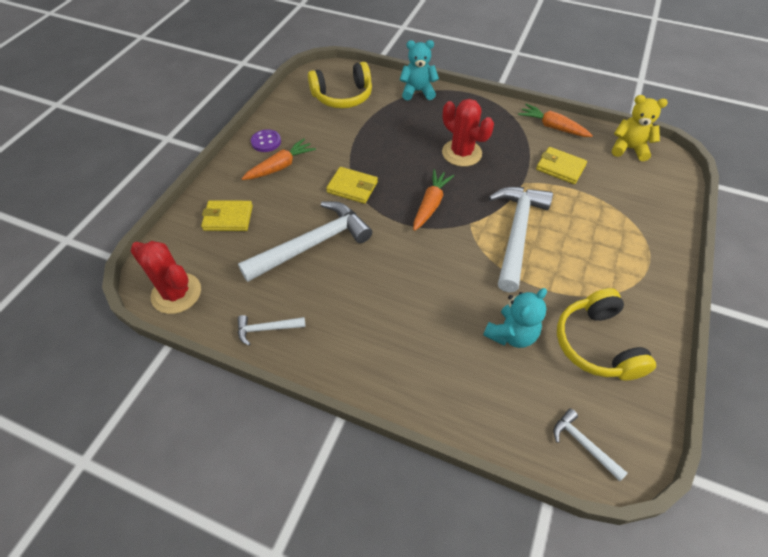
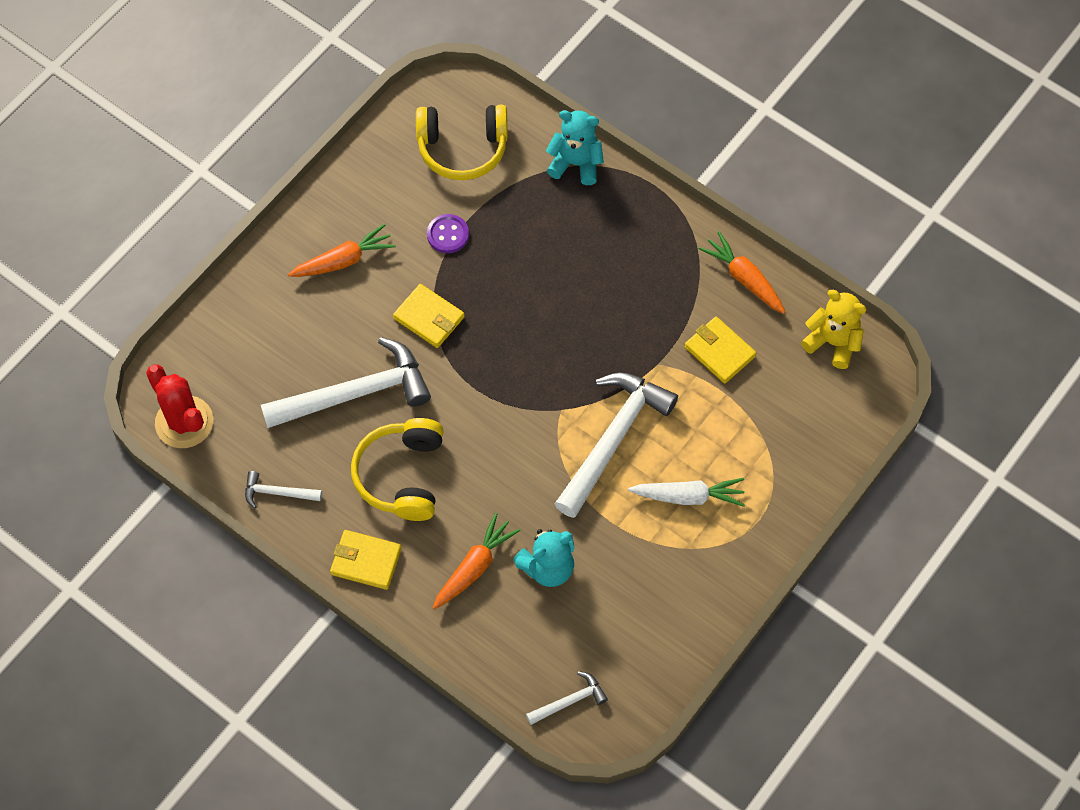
camera: 15 degrees right, 10 degrees up
(228, 218) = (261, 329): yellow wallet -> yellow wallet (366, 561)
(266, 142) = (333, 212): purple button -> purple button (448, 234)
(431, 204) = (521, 370): orange carrot -> orange carrot (474, 567)
(461, 153) = (595, 295): red cactus -> none
(583, 444) = (569, 701): white hammer -> white hammer turned 90 degrees clockwise
(590, 258) = (688, 496): none -> white carrot
(596, 344) = (638, 603): yellow headphones -> yellow headphones (402, 476)

